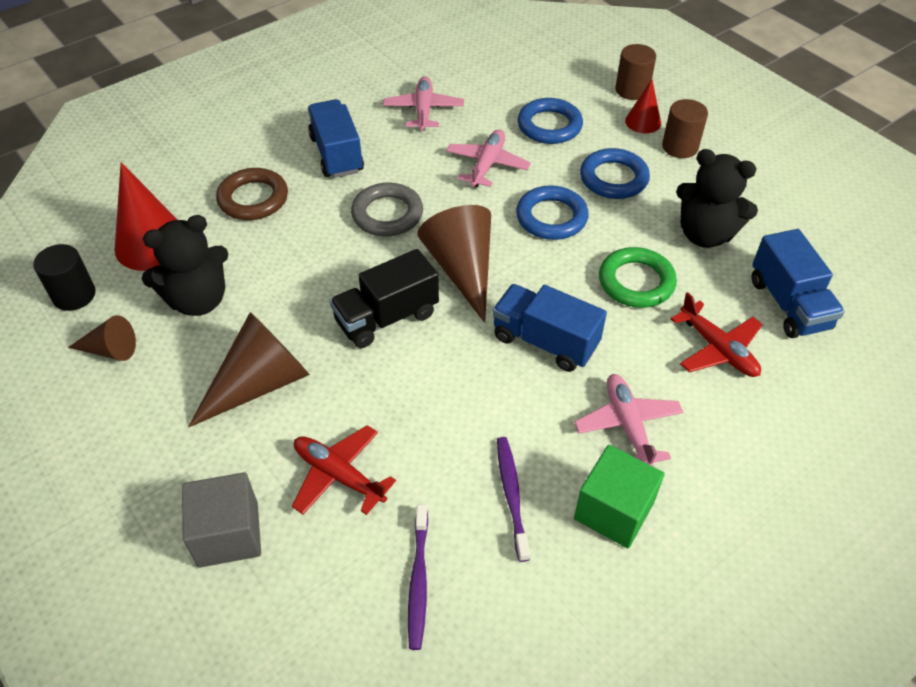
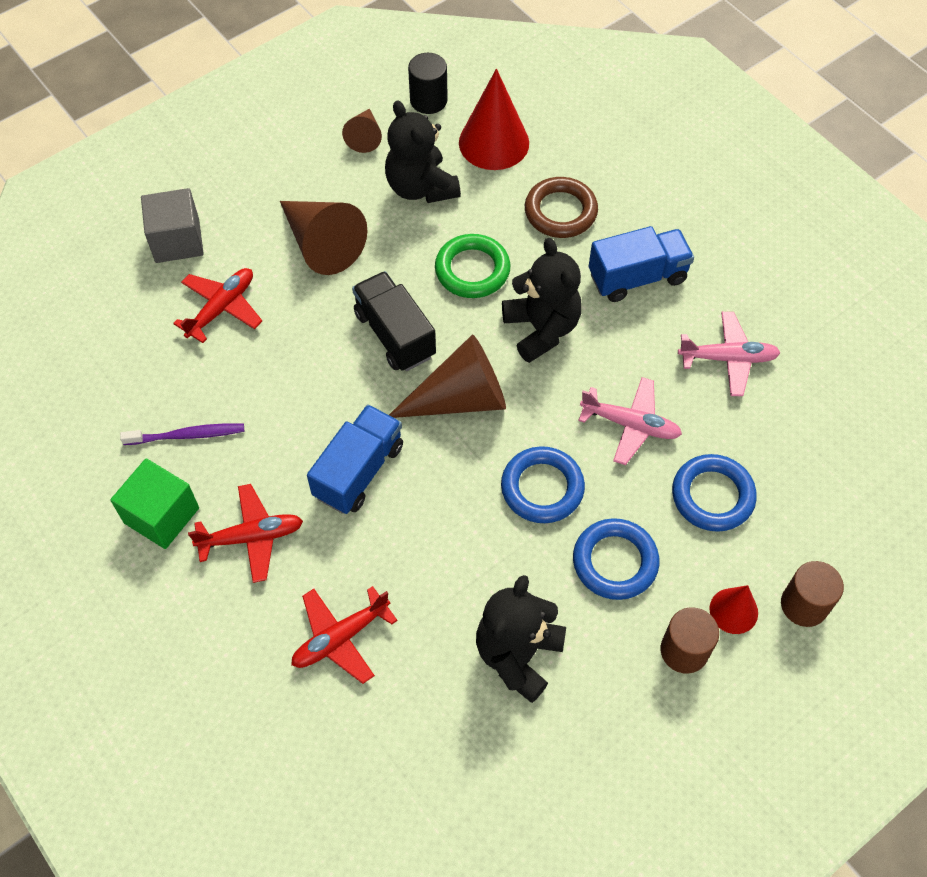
camera: 90 degrees right, 10 degrees up
(387, 214) = (541, 329): grey ring -> black teddy bear
(418, 581) = (119, 367): purple toothbrush -> none
(627, 425) = (252, 537): pink plane -> red plane
(636, 282) = (440, 567): green ring -> green ring (472, 270)
(788, 304) = (403, 729): blue truck -> none

